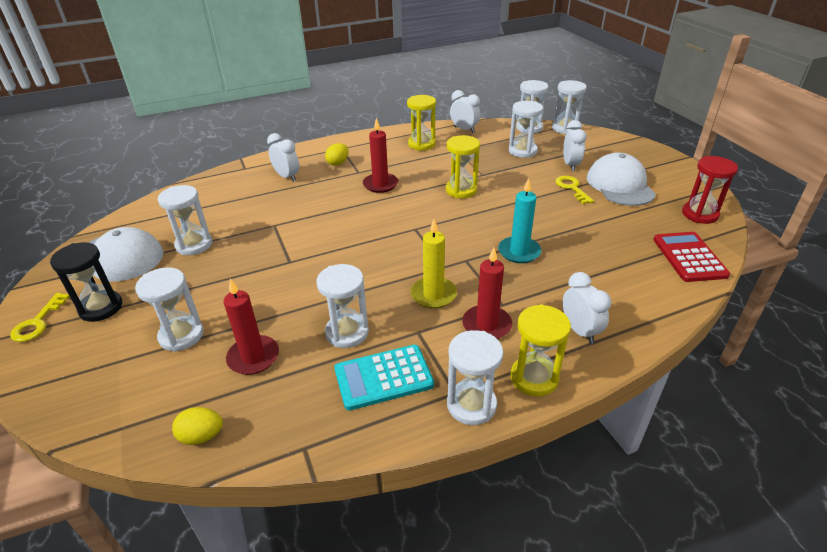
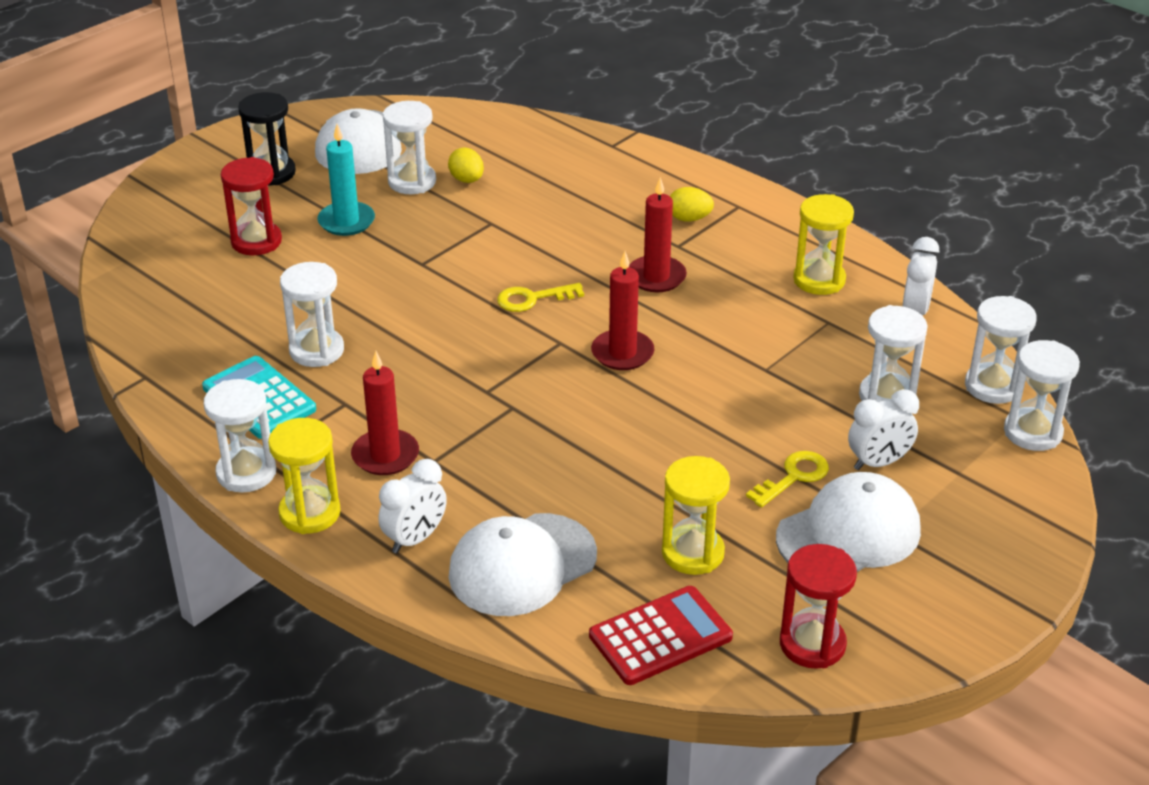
camera: 65 degrees right, 0 degrees up
(38, 322) = (232, 148): yellow key -> yellow key (533, 299)
(181, 335) = (256, 241): white hourglass -> red hourglass
(202, 436) = (134, 310): yellow egg -> yellow egg (467, 180)
(253, 357) = (247, 300): red candle -> red candle (622, 353)
(287, 177) = (615, 189): white clock -> none
(433, 295) = (421, 397): yellow candle -> none
(461, 190) = (697, 358): yellow hourglass -> yellow hourglass (692, 553)
(519, 252) = (563, 452): turquoise candle -> turquoise candle (346, 221)
(618, 291) = (522, 565): none -> white cap

